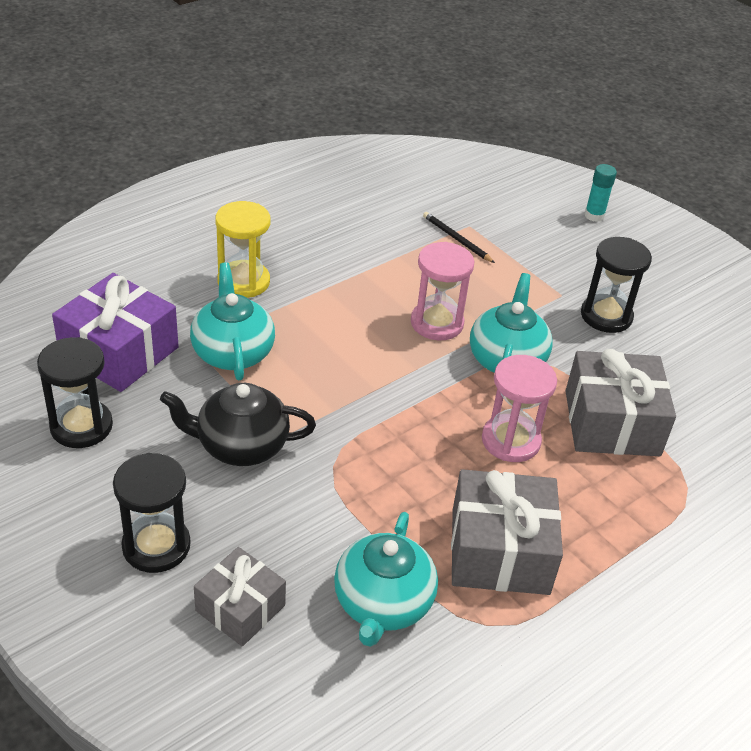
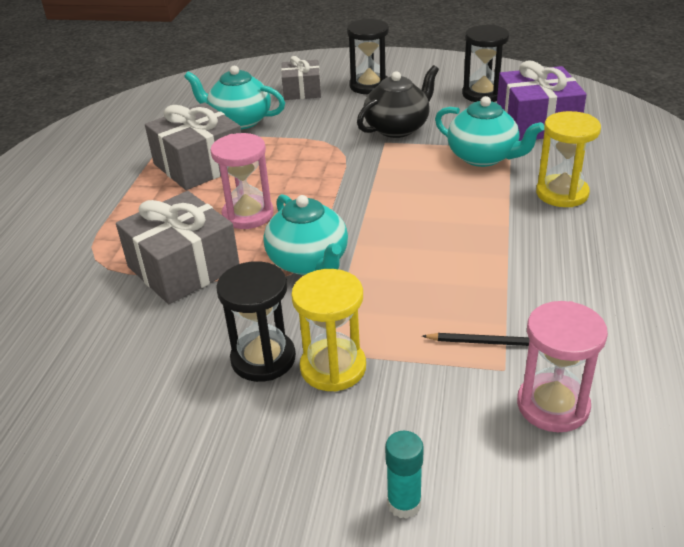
camera: 145 degrees right, 5 degrees down
(382, 604) = (239, 121): turquoise teapot -> turquoise teapot turned 45 degrees counterclockwise
(437, 323) = (394, 254): pink hourglass -> pink hourglass (553, 405)
(566, 285) = (333, 367): none -> yellow hourglass

